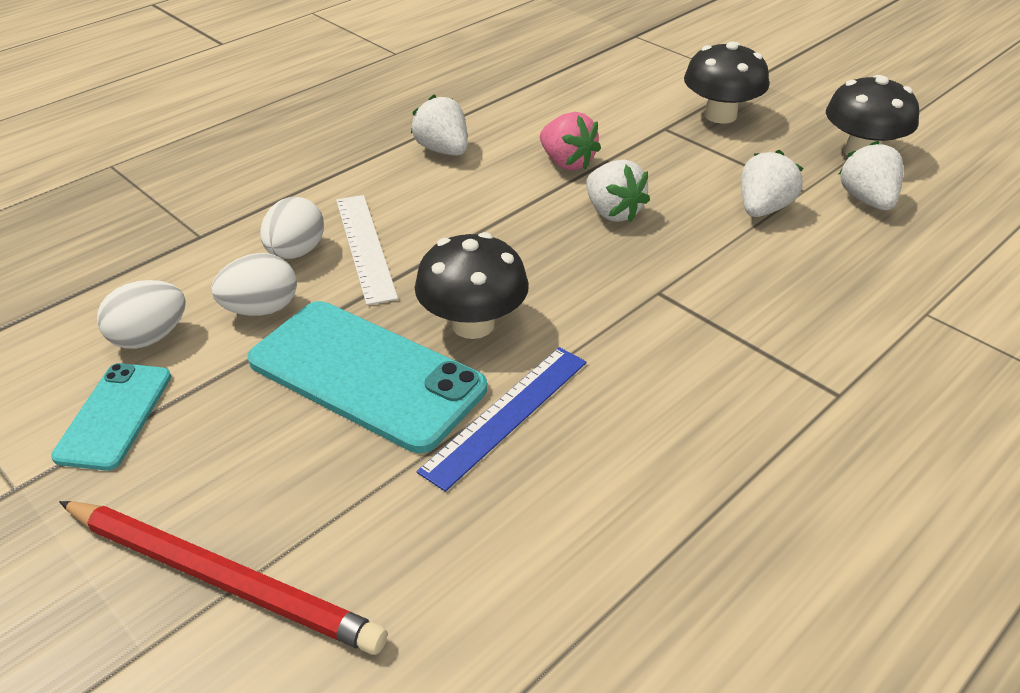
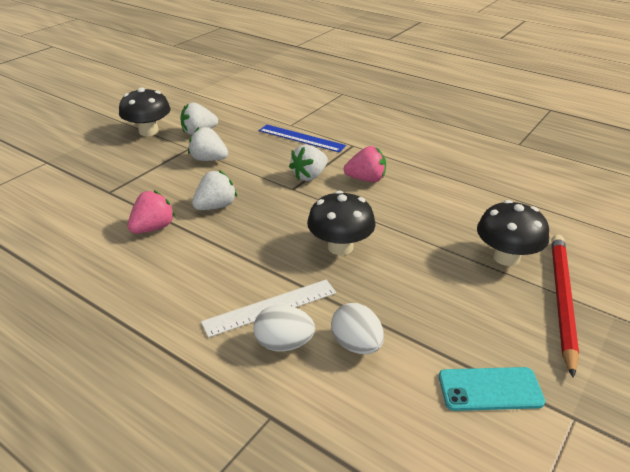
camera: 100 degrees left, 5 degrees down
(149, 337) = (409, 400): white egg -> none
(366, 375) = (399, 280): turquoise phone -> none
(443, 150) = (128, 290): white strawberry -> white strawberry (309, 176)
(506, 414) = (406, 227): blue ruler -> blue ruler (301, 138)
(686, 390) = (366, 179): none -> pink strawberry
(720, 115) = (95, 172): black mushroom -> black mushroom (506, 257)

